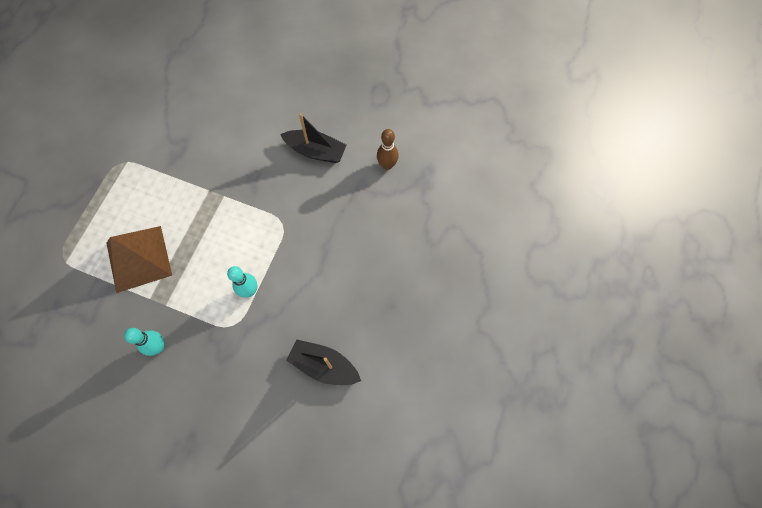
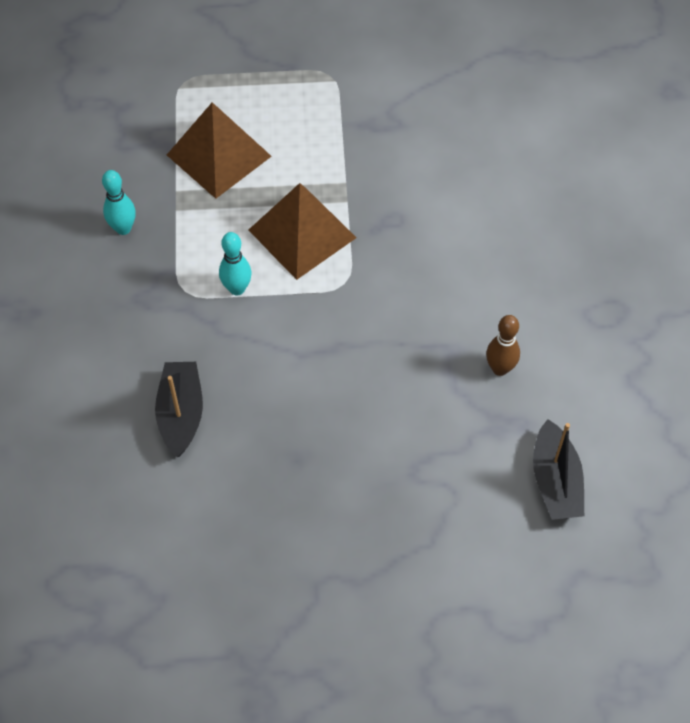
camera: 65 degrees right, 10 degrees down
(231, 233) = (302, 234): none -> brown pyramid
(316, 151) = (470, 274): black boat -> black boat (555, 481)

